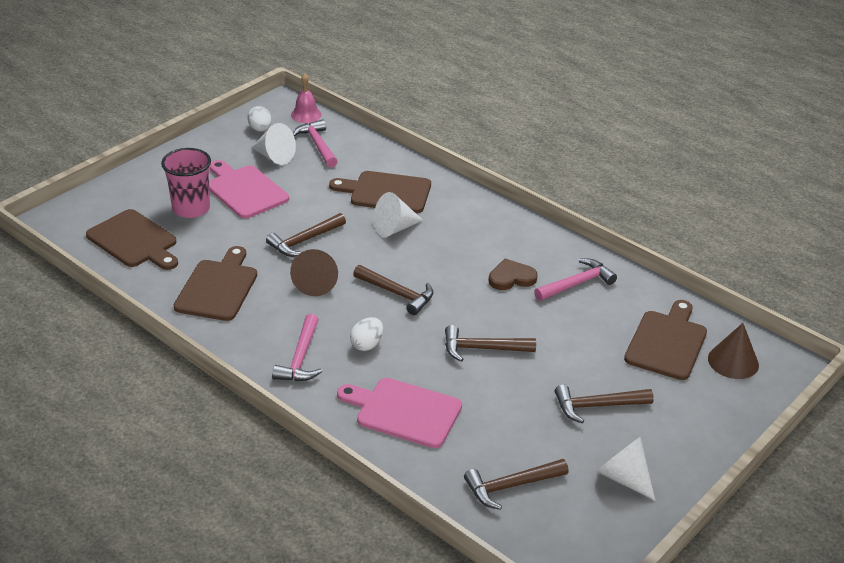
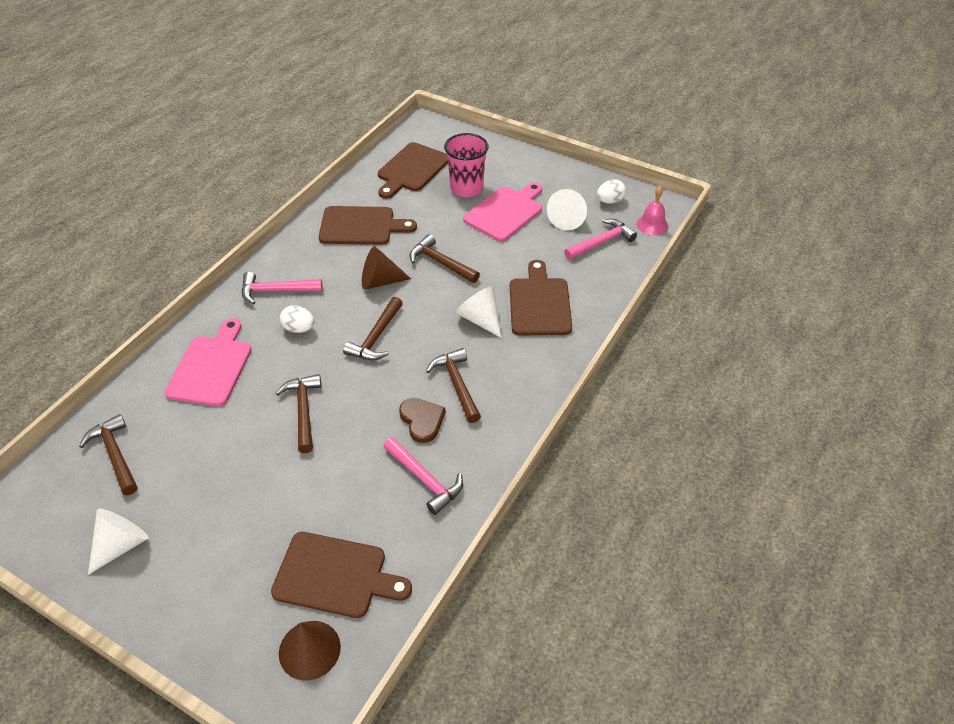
camera: 80 degrees right, 10 degrees up
(597, 406) = (225, 514): brown hammer -> brown hammer (457, 384)

